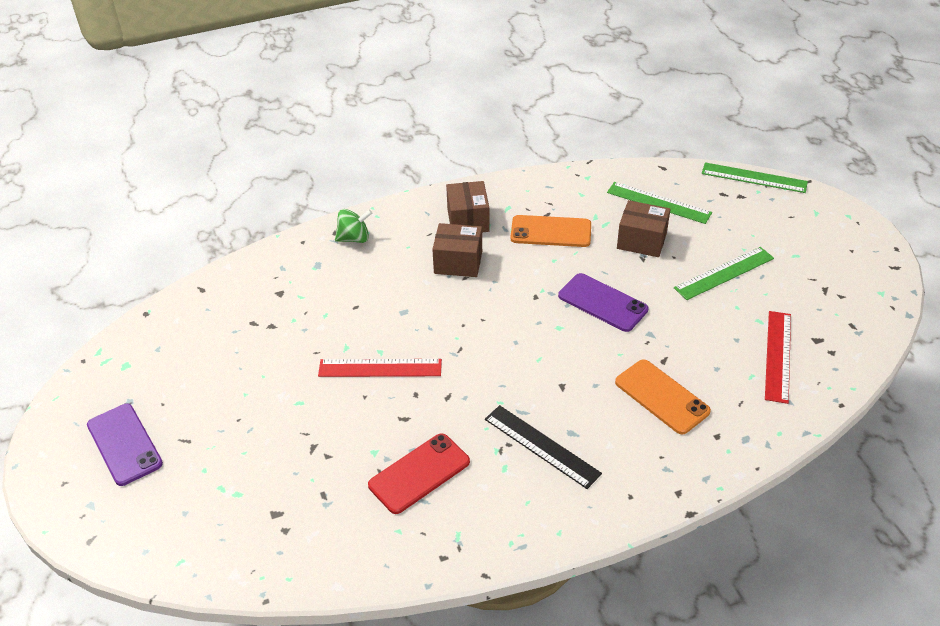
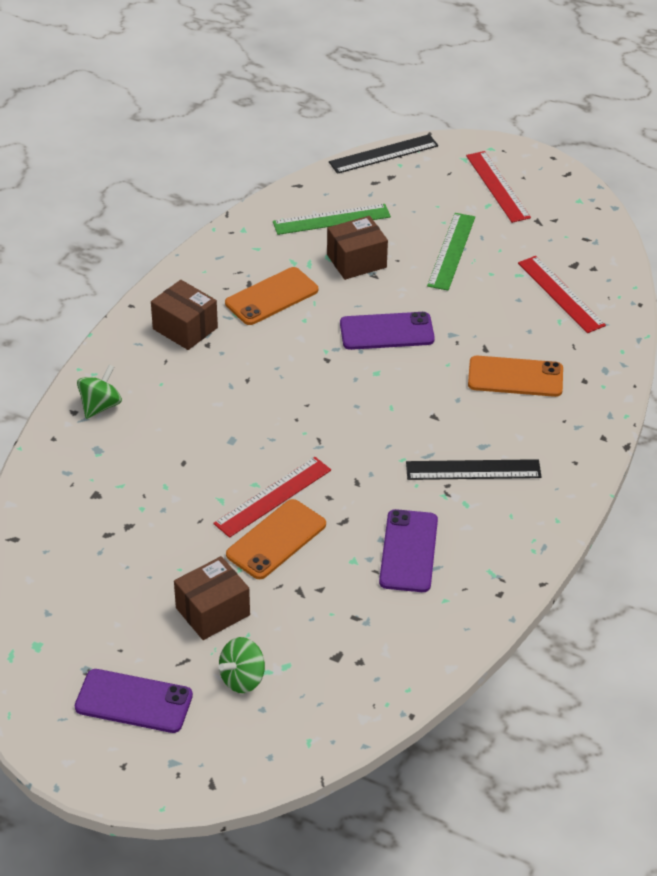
camera: 45 degrees left, 0 degrees up
(201, 481) = (242, 678): none -> green spinning top
(344, 399) = (276, 540): none -> orange phone
(419, 473) = (408, 551): red phone -> purple phone
(458, 262) = (224, 370): brown box -> brown box (212, 611)
(754, 178) = (383, 154): green ruler -> black ruler
(820, 246) = (497, 186): none -> red ruler

